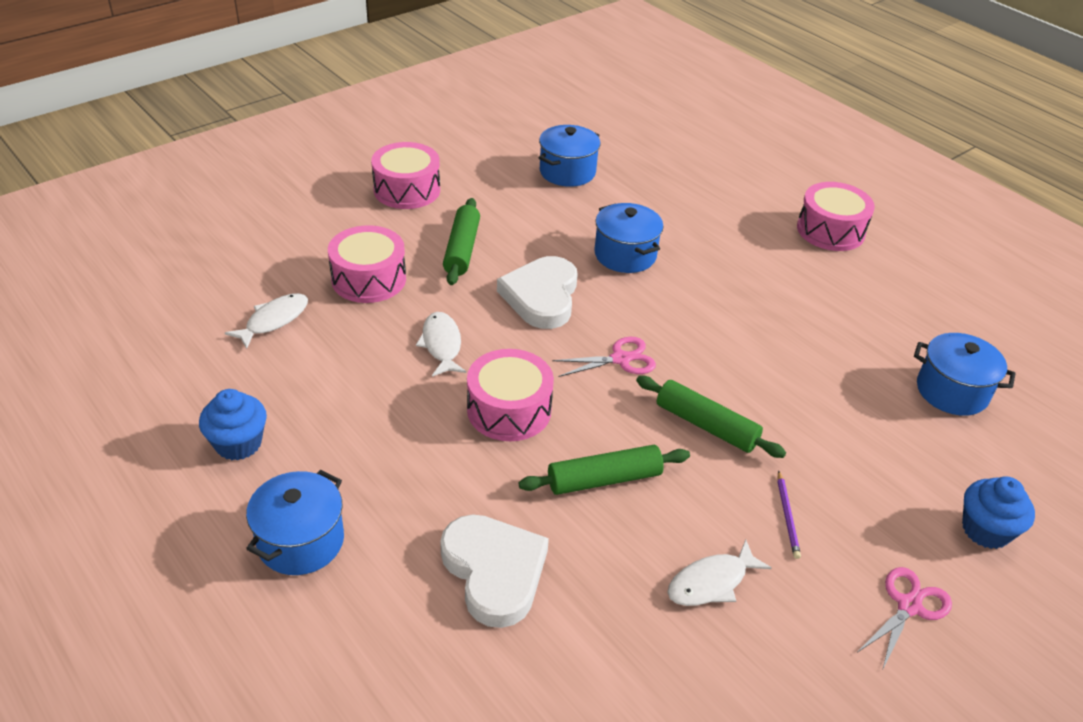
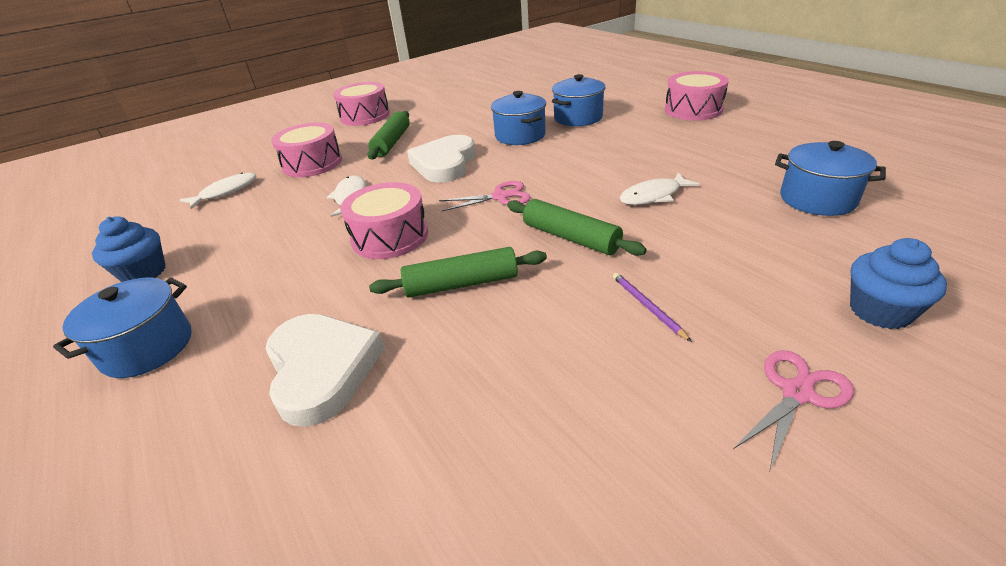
camera: 10 degrees right, 5 degrees down
(567, 172) = (487, 98): blue pot -> blue pot (578, 118)
(711, 582) = (556, 373): white fish -> white fish (653, 196)
(787, 516) = (647, 307): purple pencil -> purple pencil turned 150 degrees clockwise

